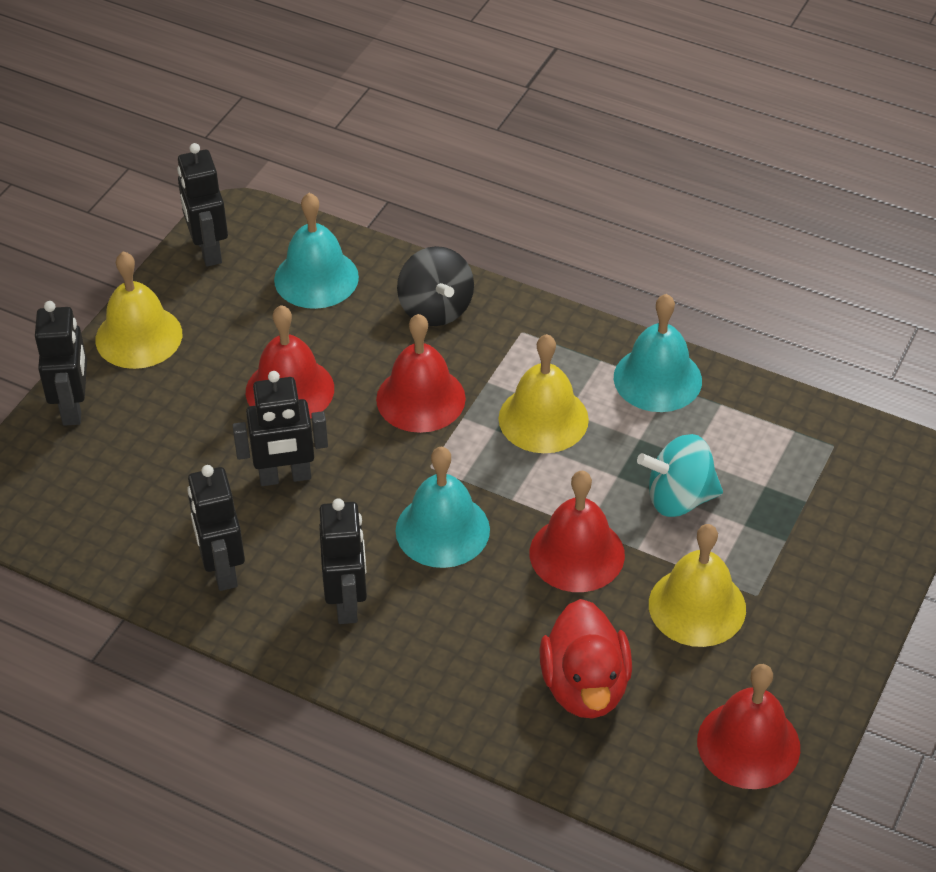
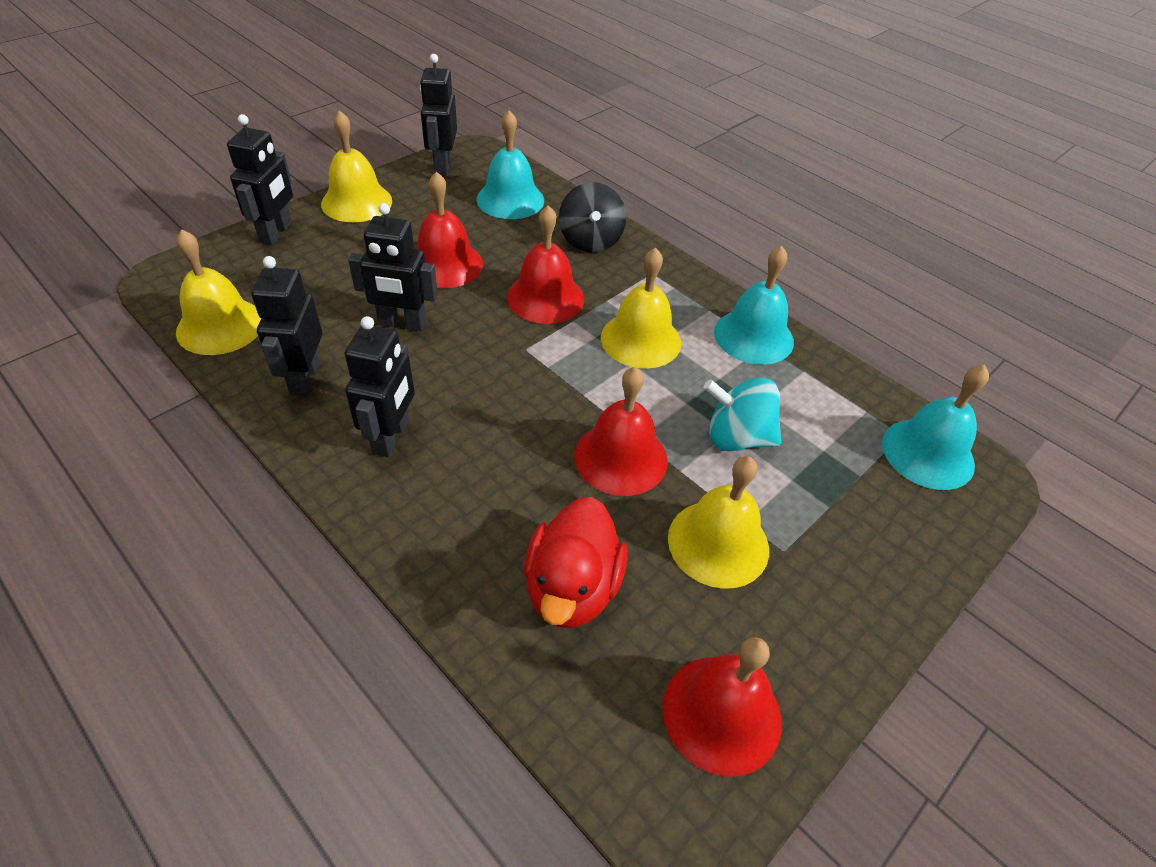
camera: 15 degrees right, 0 degrees up
(94, 540) = (220, 326): none -> yellow bell
(442, 530) = (509, 401): turquoise bell -> turquoise bell (928, 453)

